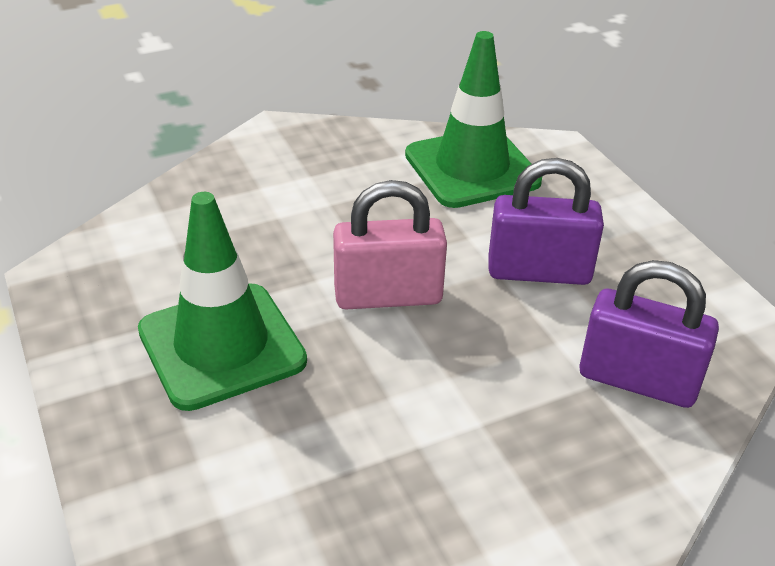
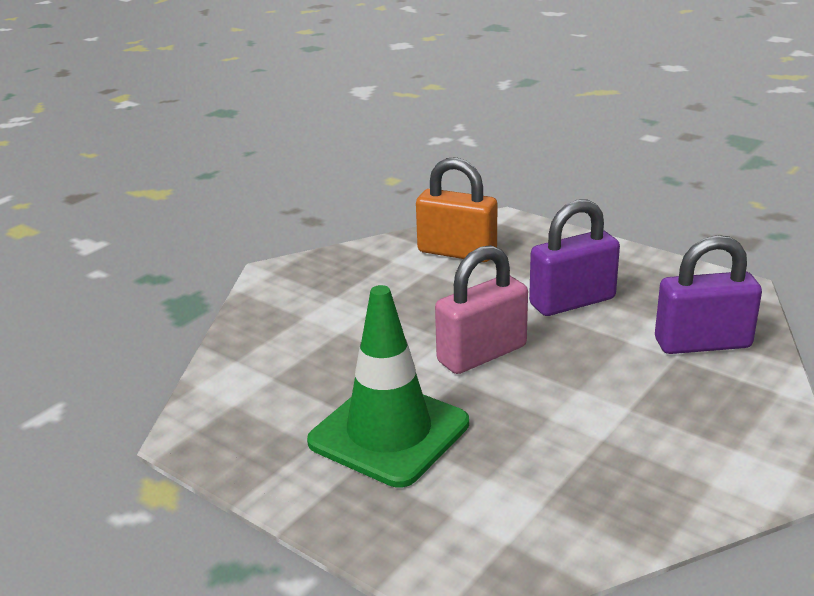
camera: 25 degrees left, 10 degrees down
(472, 168) = (457, 252): green traffic cone -> orange padlock

